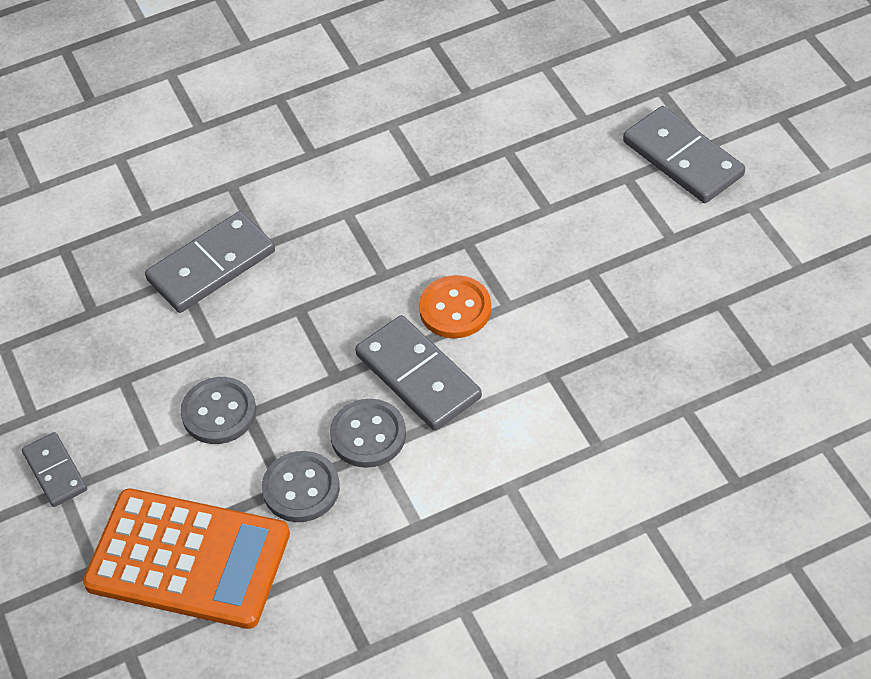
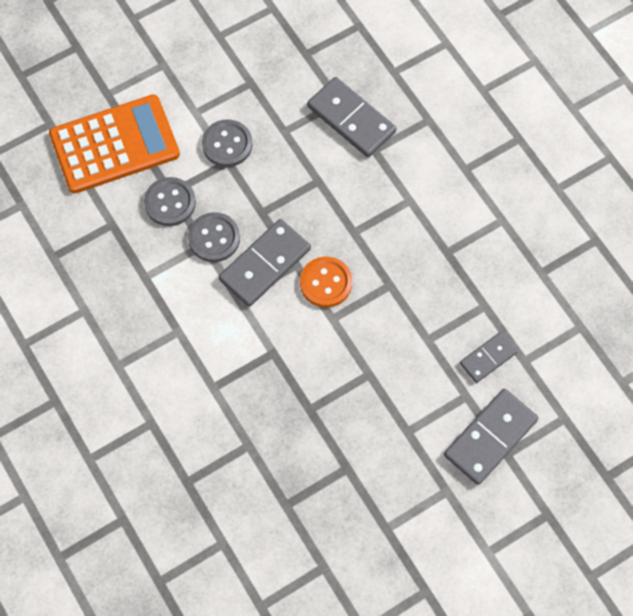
camera: 80 degrees right, 15 degrees up
(55, 472) = (176, 58): grey domino -> grey domino (488, 358)
(188, 559) = (115, 145): orange calculator -> orange calculator turned 120 degrees counterclockwise

